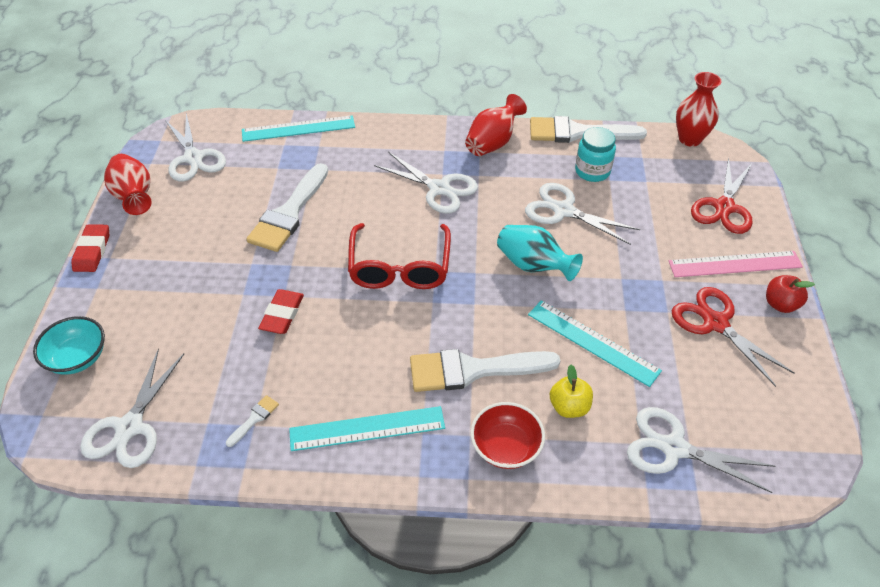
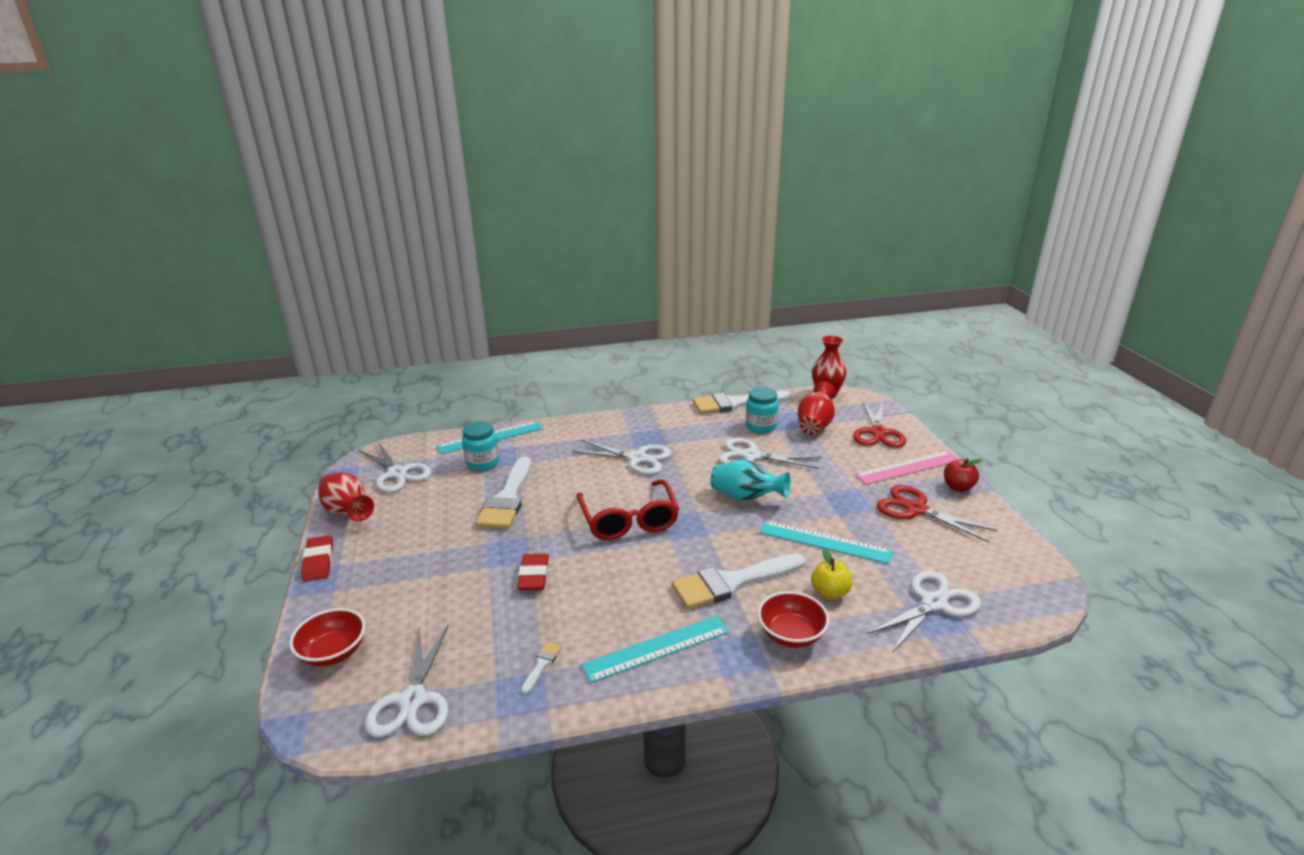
camera: 15 degrees left, 20 degrees down
(77, 358) = (333, 652): turquoise bowl -> red bowl
(280, 161) = (482, 463): none -> turquoise jar
(493, 143) = (668, 421): red vase -> red vase (815, 425)
(674, 448) = (933, 603): white scissors -> white scissors turned 135 degrees clockwise

